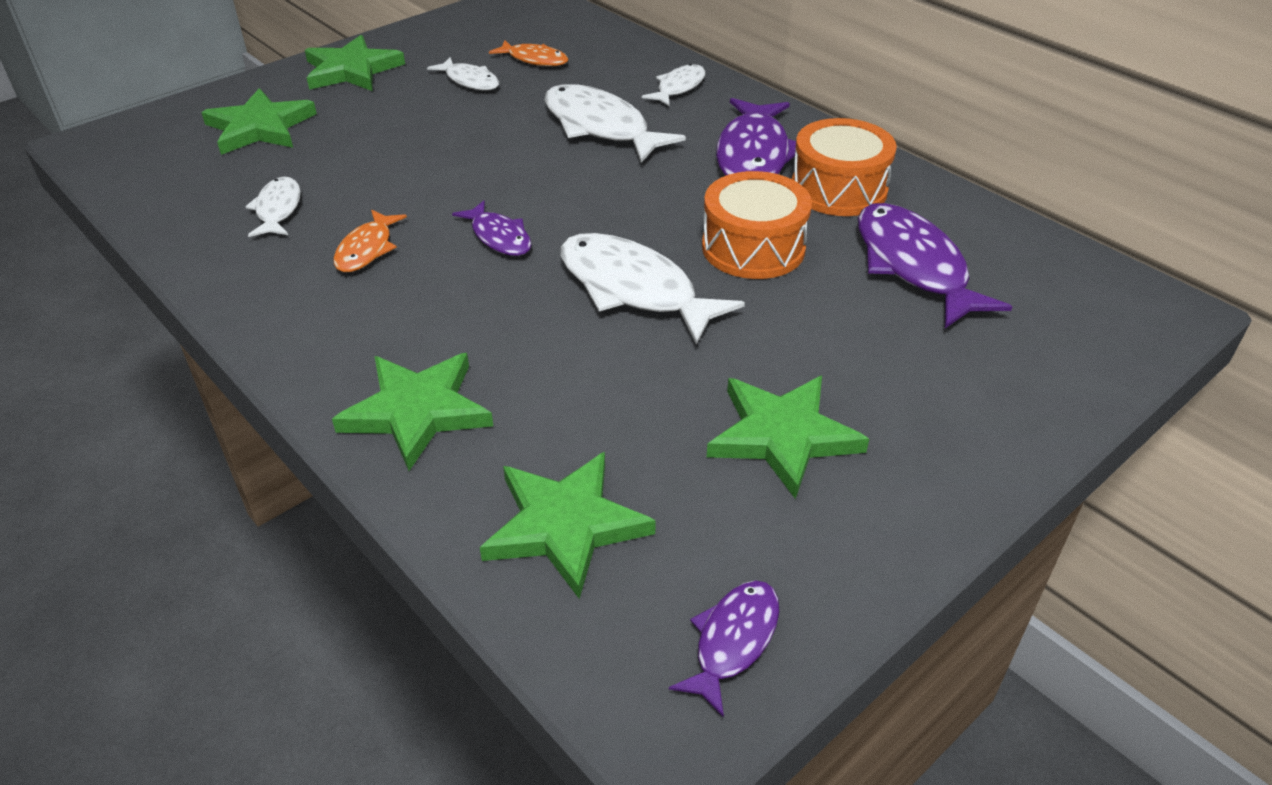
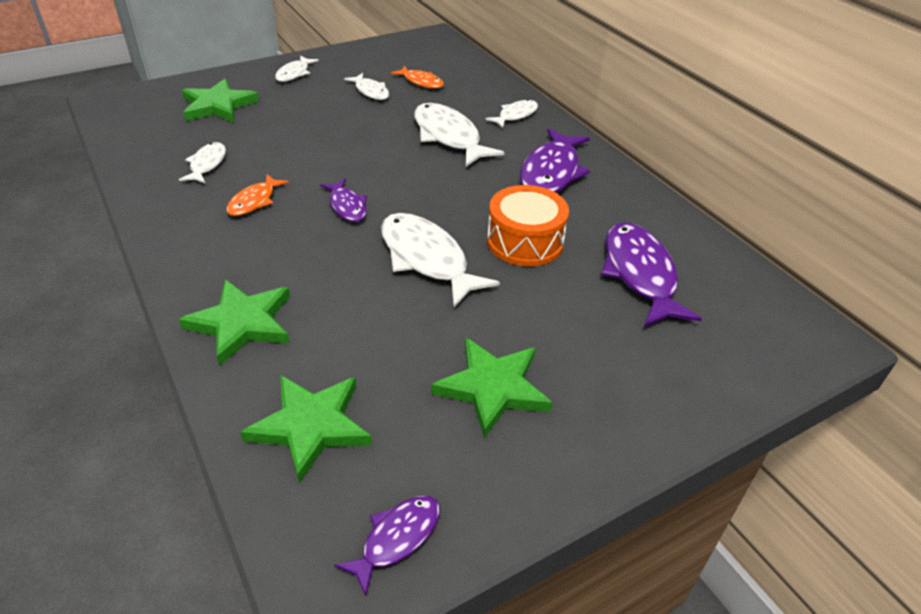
camera: 10 degrees right, 0 degrees up
(352, 70) = (294, 73): green star -> white fish
(838, 189) = (605, 207): orange drum -> none

